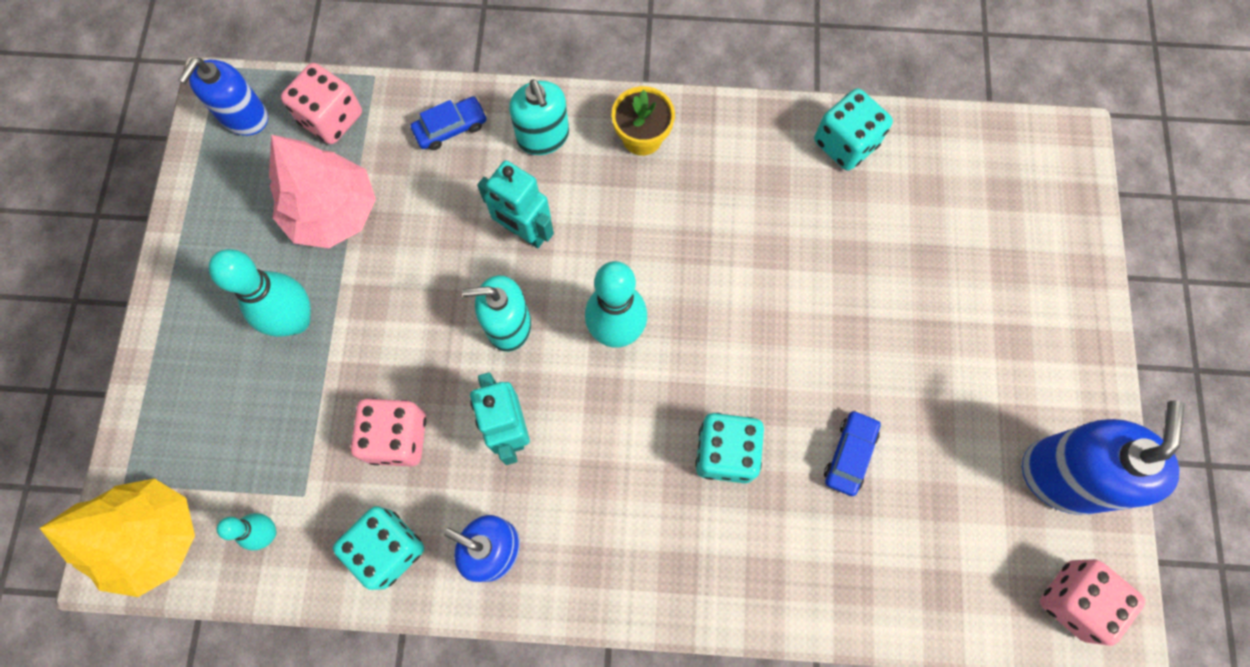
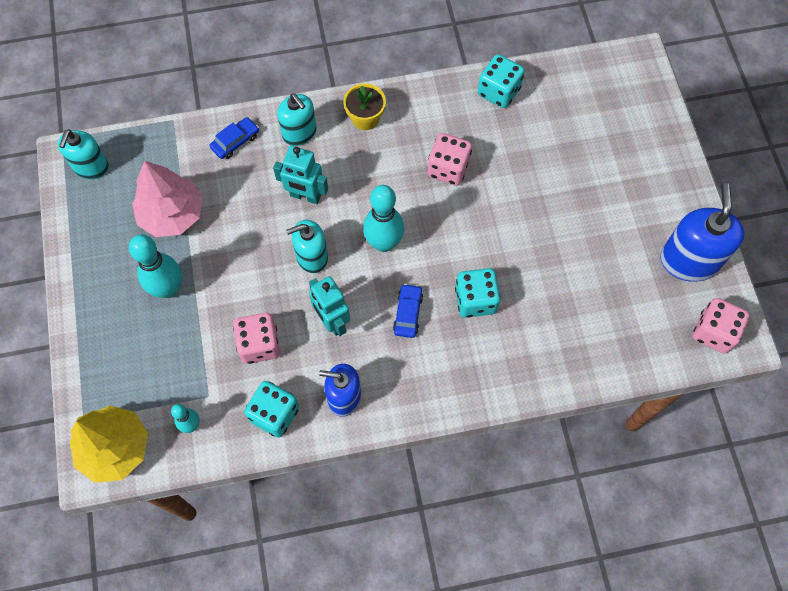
camera: 15 degrees left, 5 degrees down
(244, 117) = (91, 167): blue soap dispenser -> turquoise soap dispenser
(331, 118) = (152, 154): pink dice -> pink dice (448, 169)
(849, 454) = (554, 281): blue car -> blue car (408, 313)

